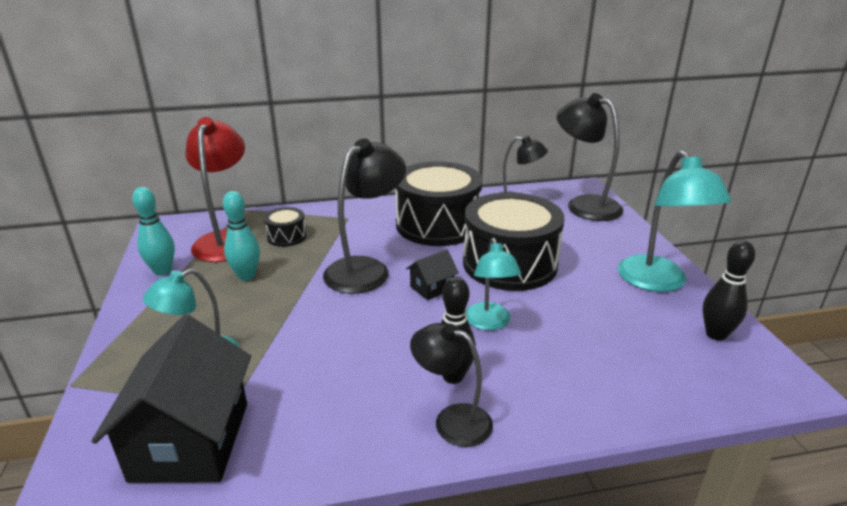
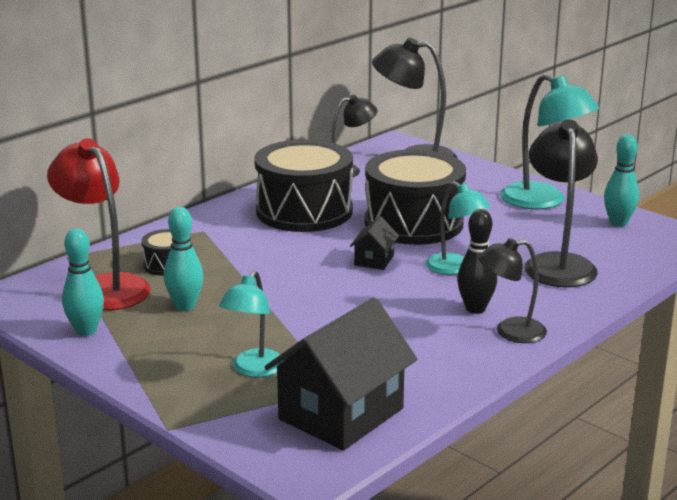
camera: 35 degrees left, 5 degrees down
(190, 441) = (341, 414): black house -> black house turned 75 degrees clockwise
(366, 269) = (293, 265): black lamp -> black lamp (558, 264)
(716, 334) = (618, 223): black bowling pin -> turquoise bowling pin

